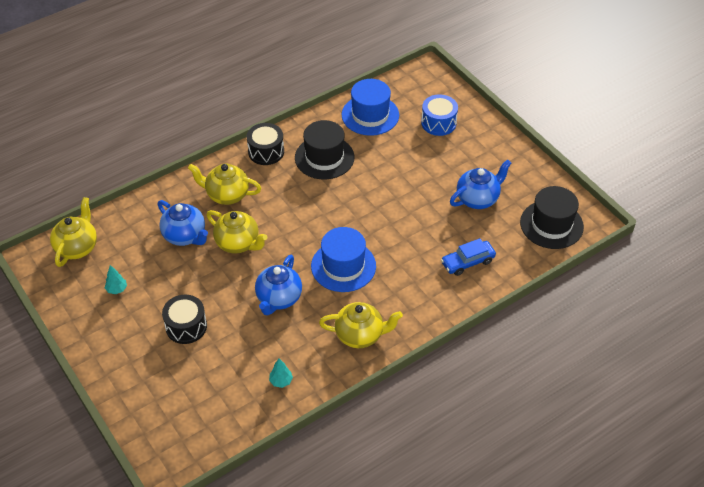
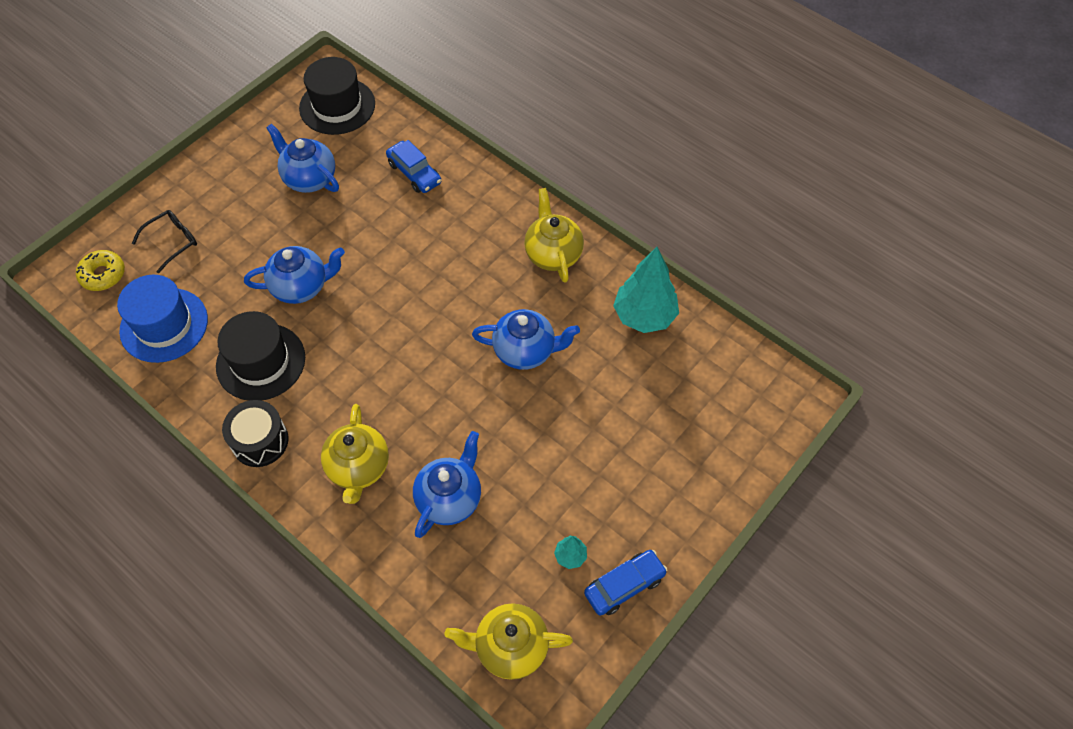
camera: 105 degrees left, 10 degrees up
(83, 313) = (624, 585): none -> blue car
(186, 326) = (602, 444): black drum -> none
(238, 243) = (446, 425): yellow teapot -> none
(281, 381) = (644, 316): turquoise tree -> turquoise tree, size x2.24
(343, 266) = (453, 294): blue hat -> none
(378, 183) = (301, 287): none -> blue teapot
(420, 89) = (103, 275): none -> yellow donut
(438, 123) = (172, 241): blue drum -> black glasses

